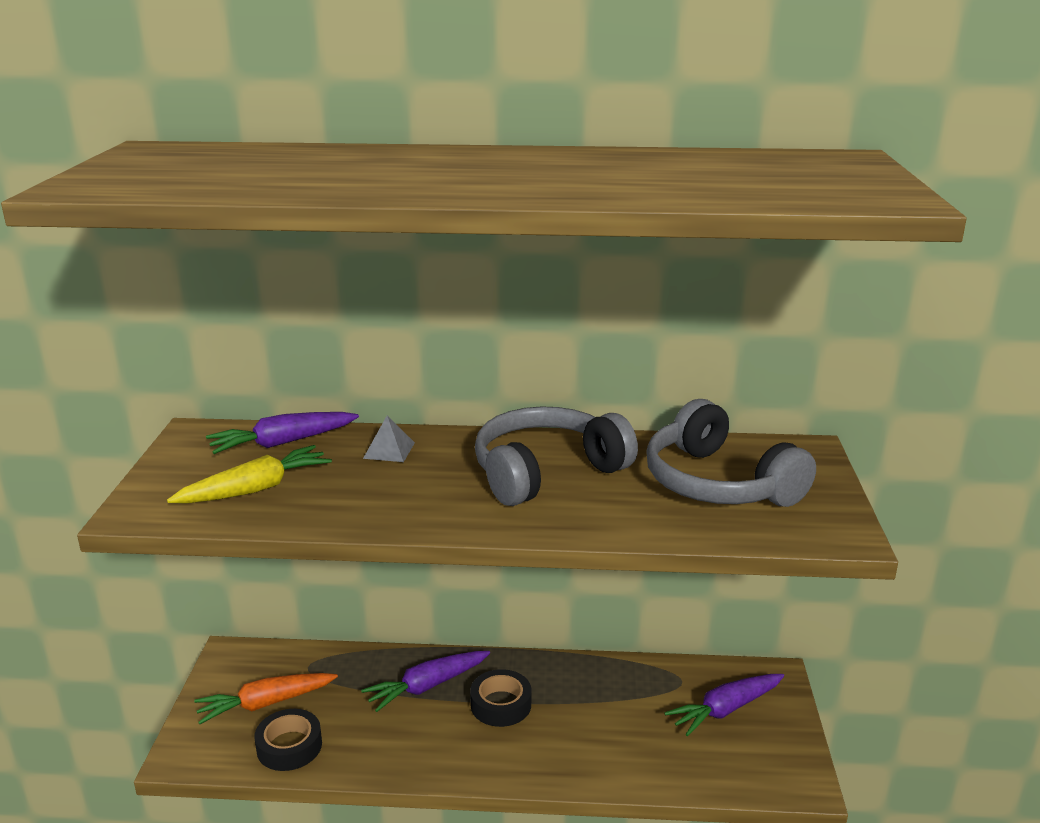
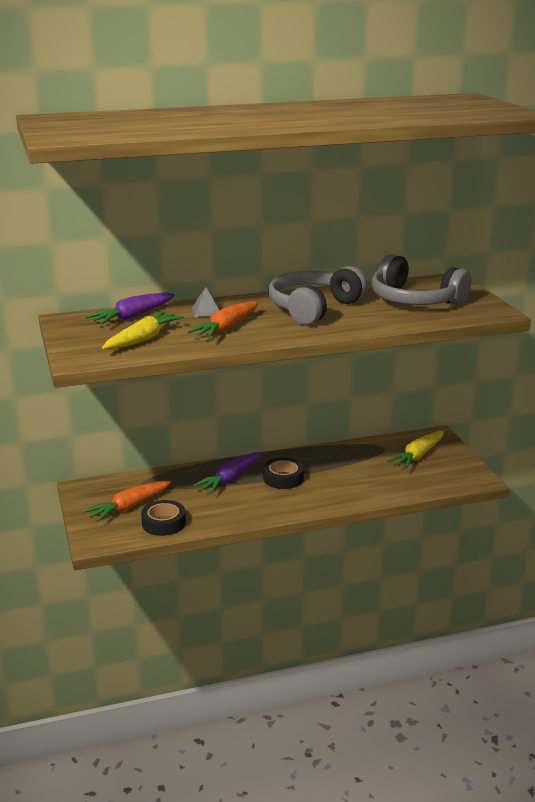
camera: 20 degrees left, 0 degrees up
(387, 489) = (226, 328): none -> orange carrot
(725, 710) = (418, 456): purple carrot -> yellow carrot

